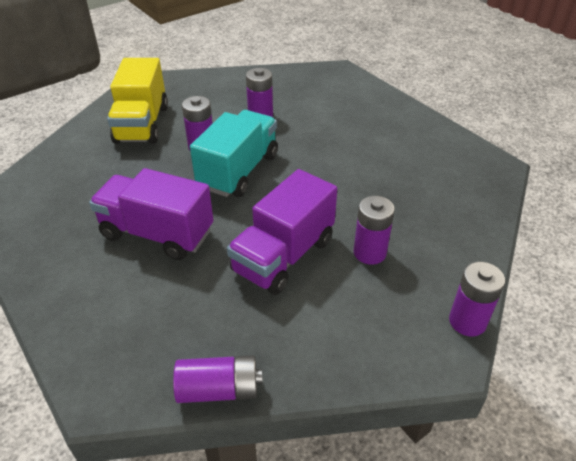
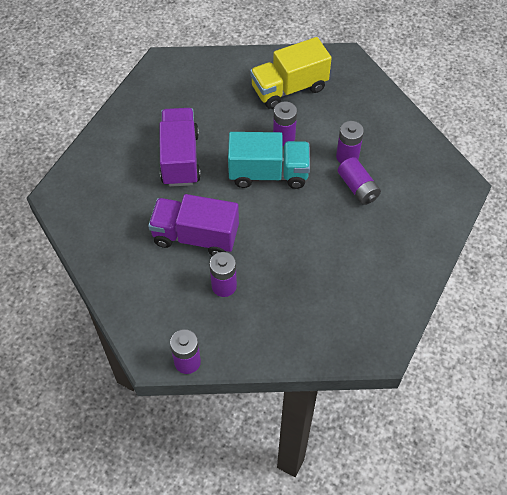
camera: 65 degrees right, 15 degrees up
(219, 389) = (80, 246): purple battery -> purple battery (357, 188)

